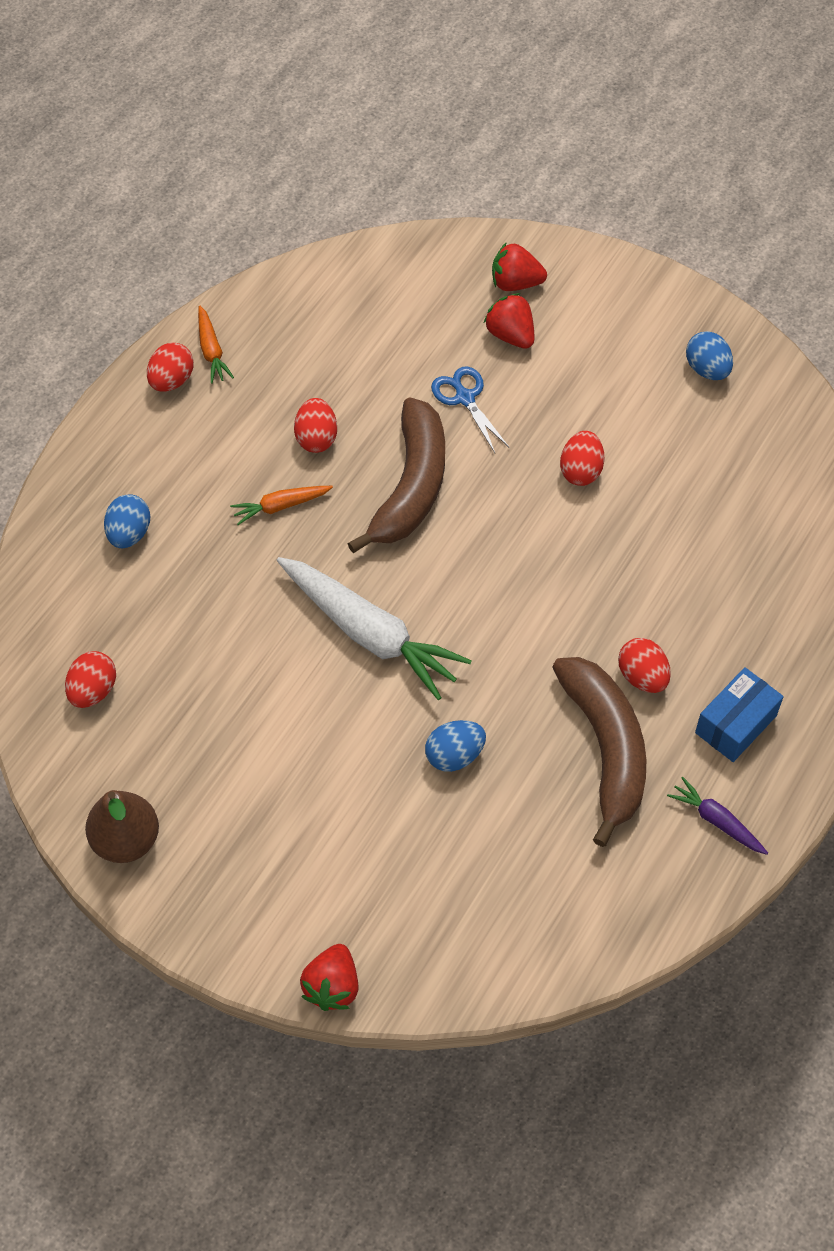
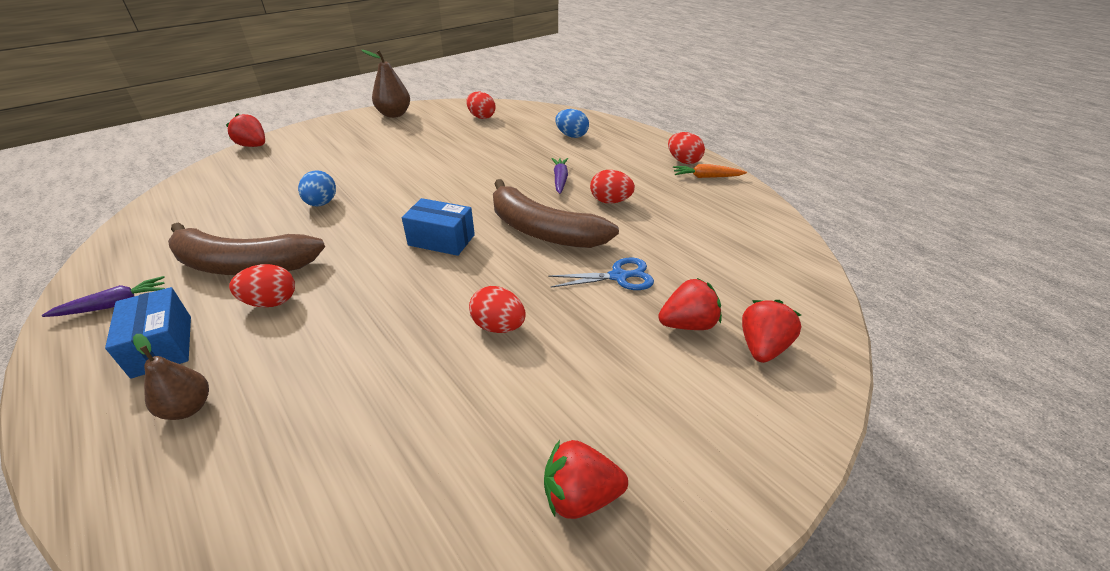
camera: 110 degrees right, 20 degrees down
(280, 506) = (560, 179): orange carrot -> purple carrot
(370, 634) = (438, 192): white carrot -> none
(473, 578) = (441, 240): none -> blue box
(707, 369) = (580, 496): blue egg -> red strawberry
(775, 646) = (188, 408): none -> brown pear

